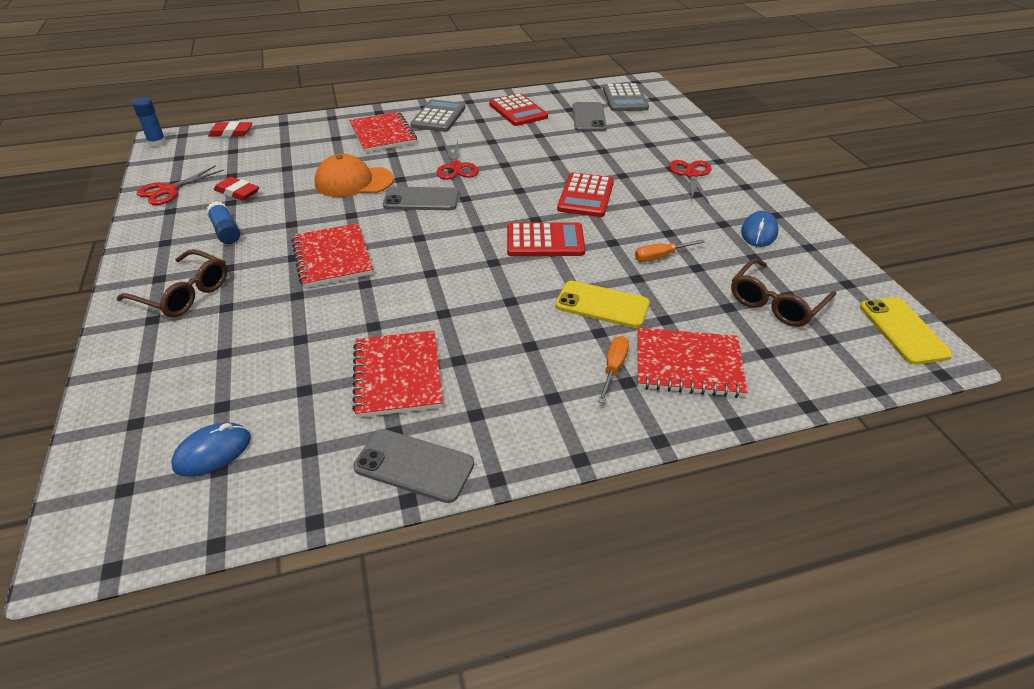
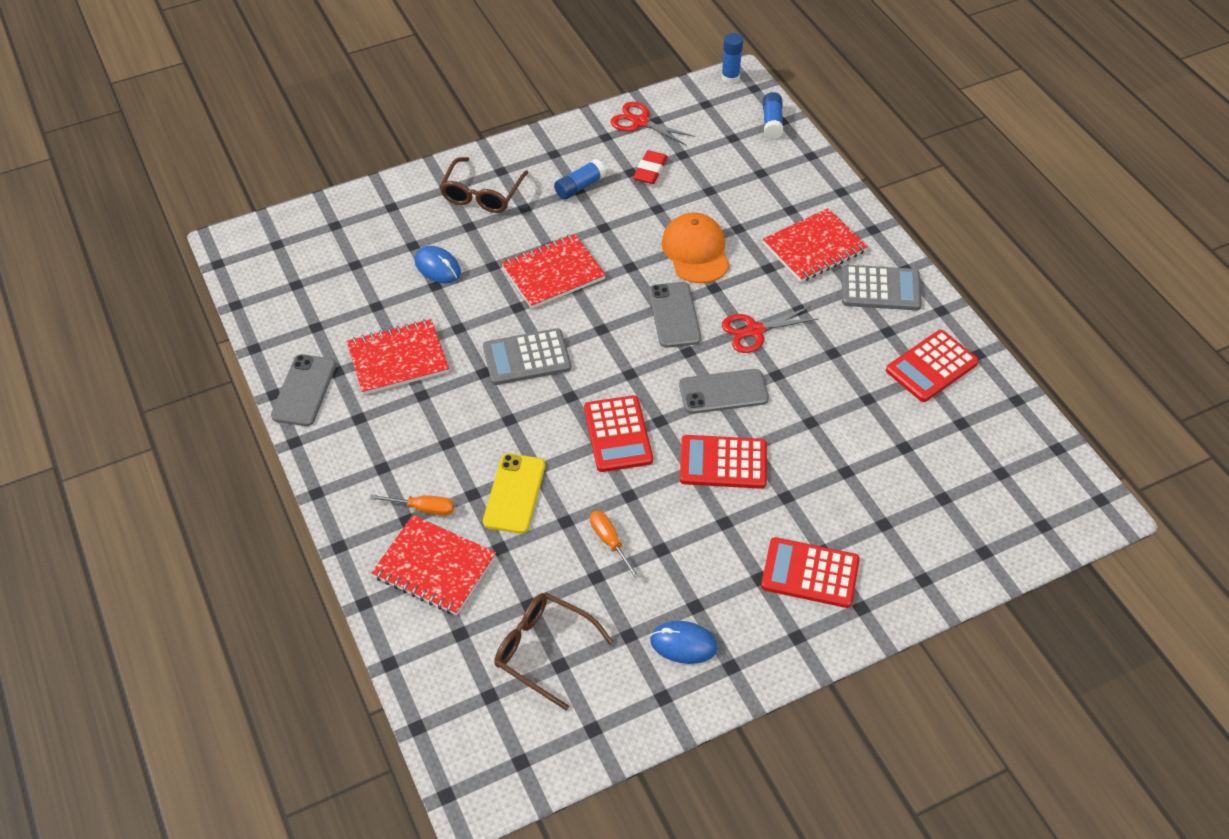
camera: 80 degrees right, 10 degrees up
(213, 452) = (310, 276): blue mouse -> blue mouse (437, 267)
(231, 133) = (772, 122): red eraser -> blue glue stick
(588, 117) = (942, 448): grey phone -> grey phone (723, 392)
(625, 99) = (1026, 488): grey calculator -> grey calculator (527, 358)
(688, 365) = (434, 567): red notebook -> red notebook turned 60 degrees counterclockwise
(691, 175) = (810, 573): red scissors -> red calculator
(903, 330) = (513, 772): yellow phone -> none

